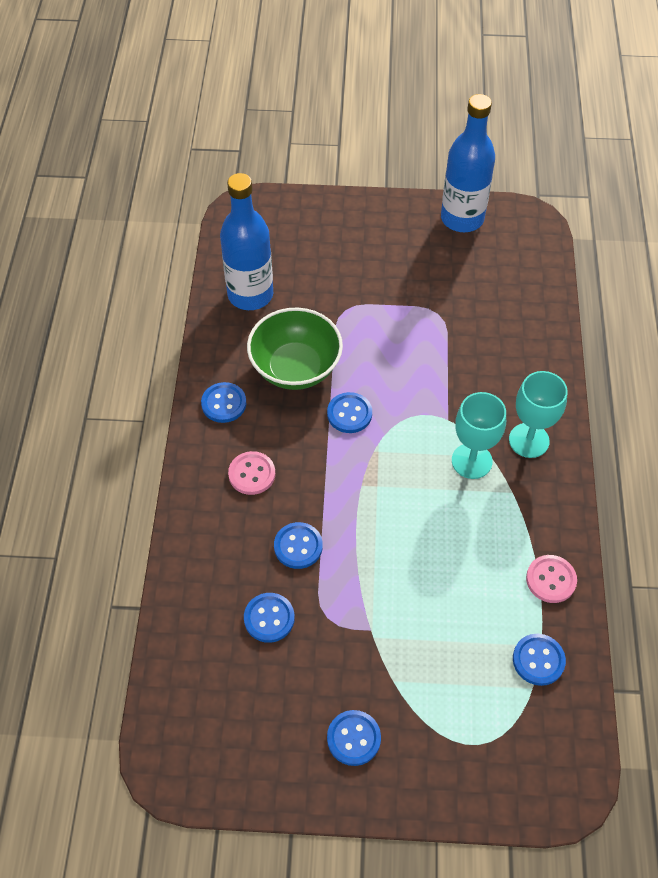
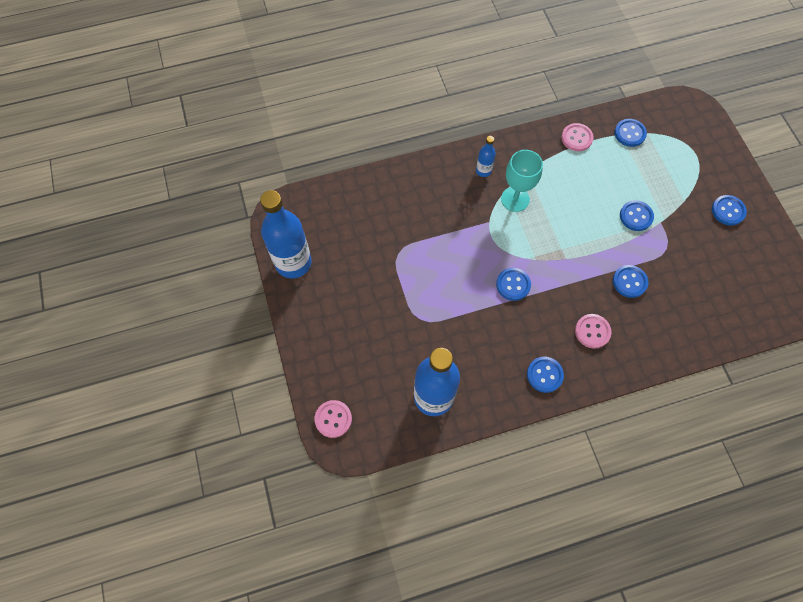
camera: 110 degrees left, 10 degrees up
(269, 209) = (333, 419): none -> pink button
(269, 618) = (686, 281): blue button -> blue button (636, 216)
(295, 368) = (490, 335): green bowl -> none
(529, 440) = (483, 171): turquoise goblet -> blue bottle

